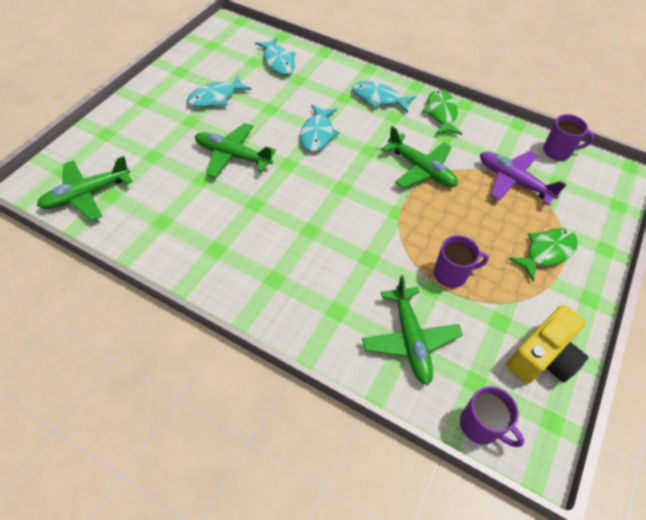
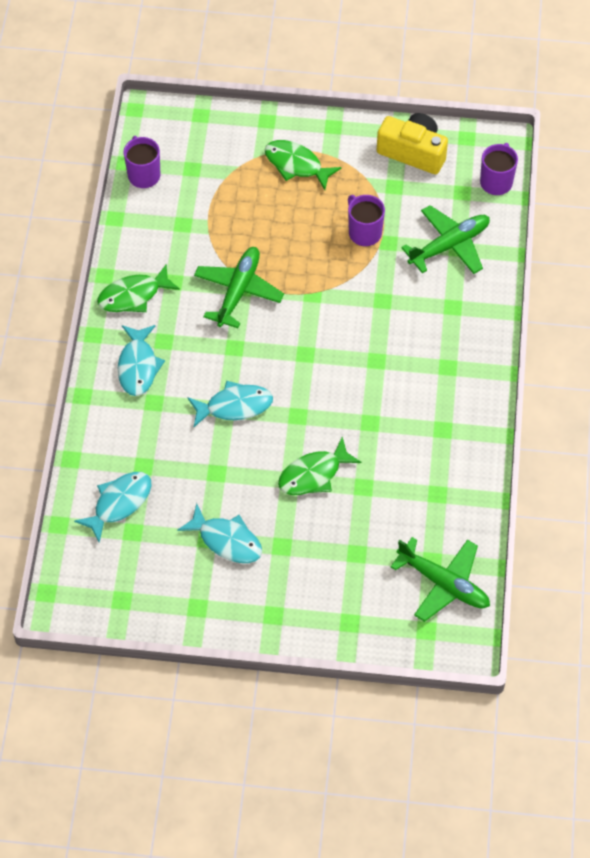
camera: 110 degrees left, 5 degrees up
(232, 155) = (313, 474): green plane -> green fish
(513, 181) = (212, 206): purple plane -> none

